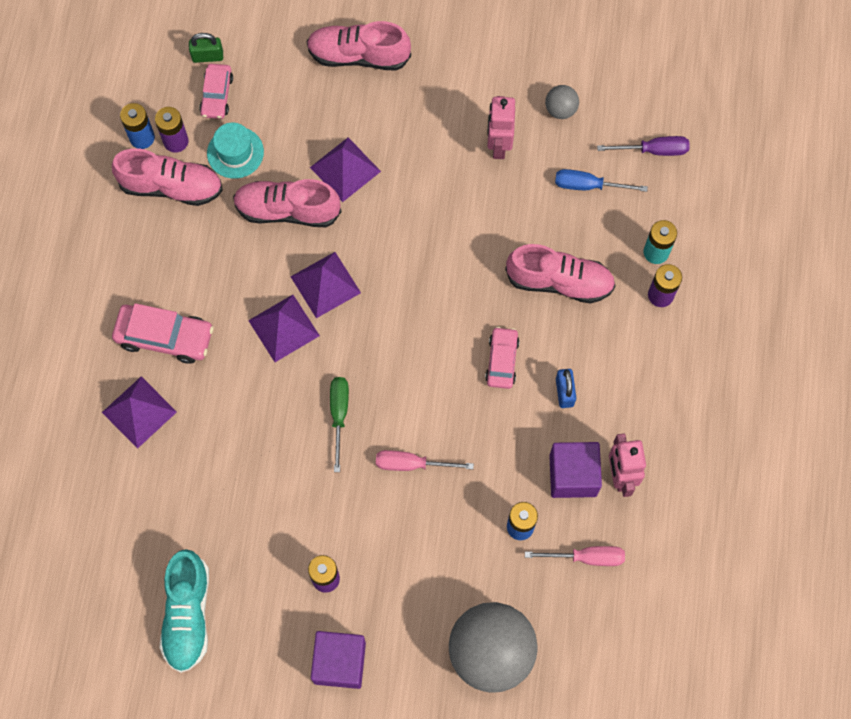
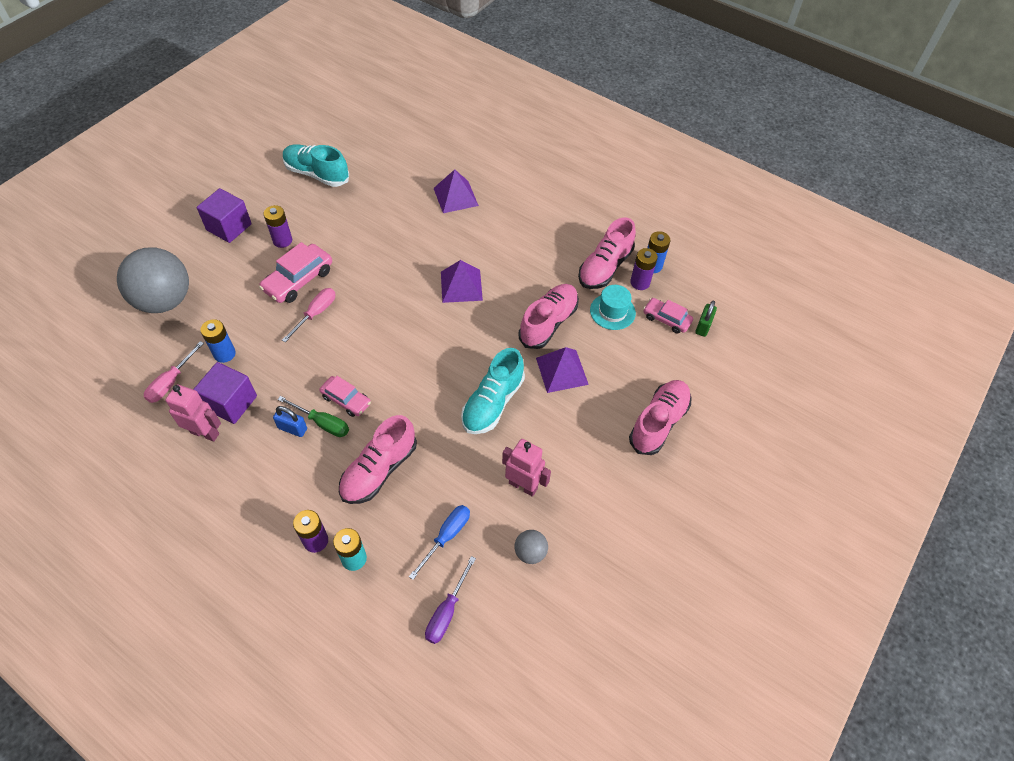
camera: 115 degrees right, 15 degrees down
(165, 337) = (497, 225): pink car -> pink car (298, 280)
(325, 284) = (477, 321): purple pyramid -> none
(339, 415) = (379, 289): green screwdriver -> green screwdriver (322, 423)
(423, 216) = (492, 403): none -> turquoise shoe

